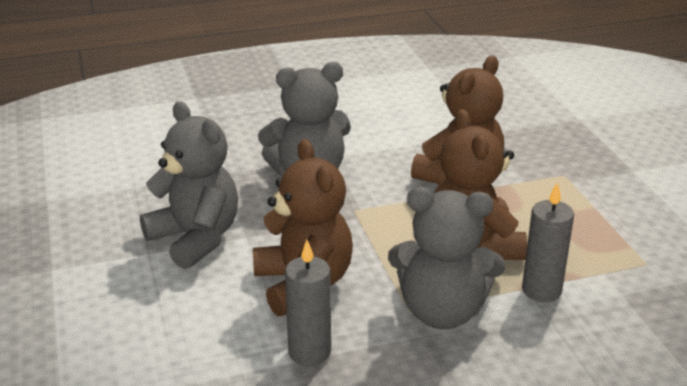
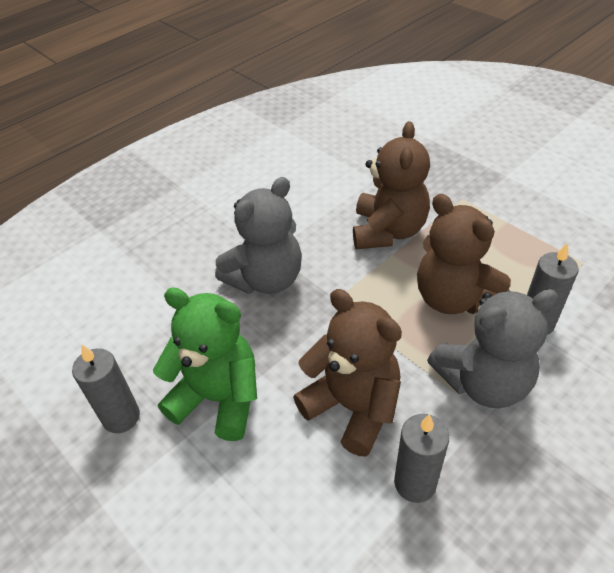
camera: 25 degrees left, 15 degrees up
(110, 223) = (121, 417): none -> grey candle
(195, 238) = (218, 398): grey teddy bear -> green teddy bear

